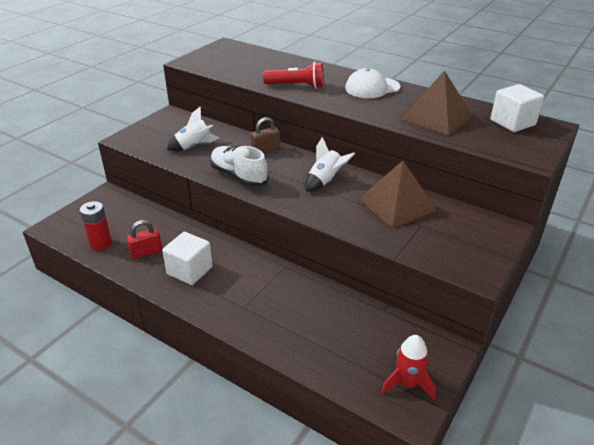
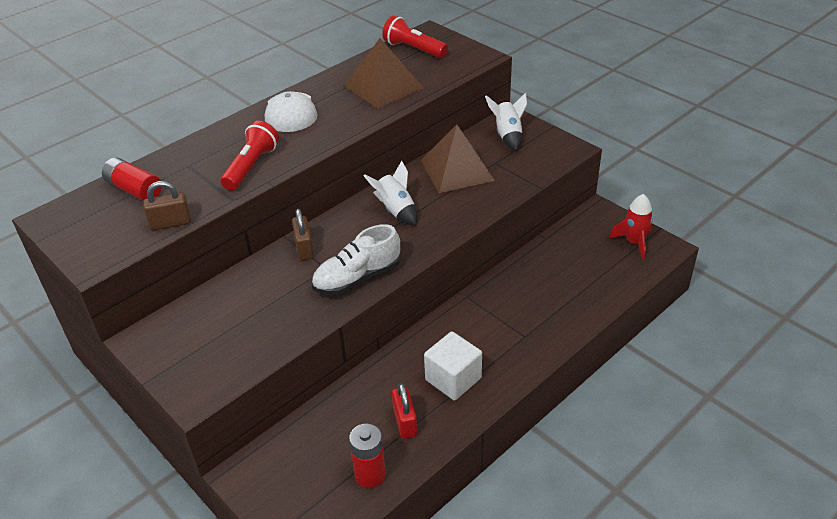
camera: 75 degrees left, 5 degrees up
(194, 147) = (261, 316): white rocket -> white rocket (508, 135)
(227, 74) = (171, 223): none -> brown padlock
(258, 58) = (134, 189): none -> red battery
(512, 122) = (413, 49): white cube -> red flashlight

